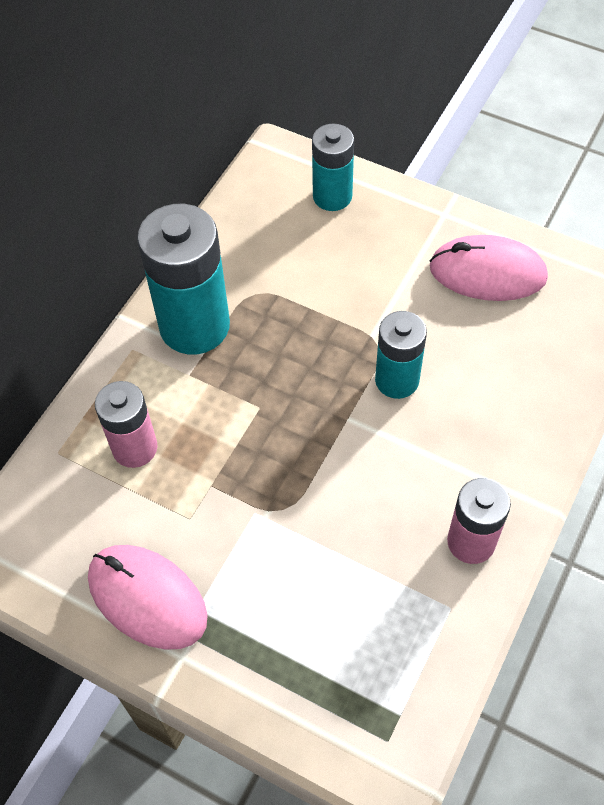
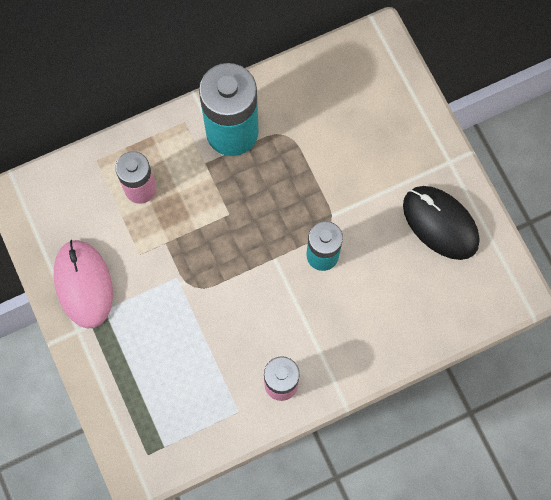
camera: 35 degrees right, 15 degrees up
(332, 196) = (388, 98): turquoise battery -> none
(487, 272) = (440, 223): pink mouse -> black mouse

